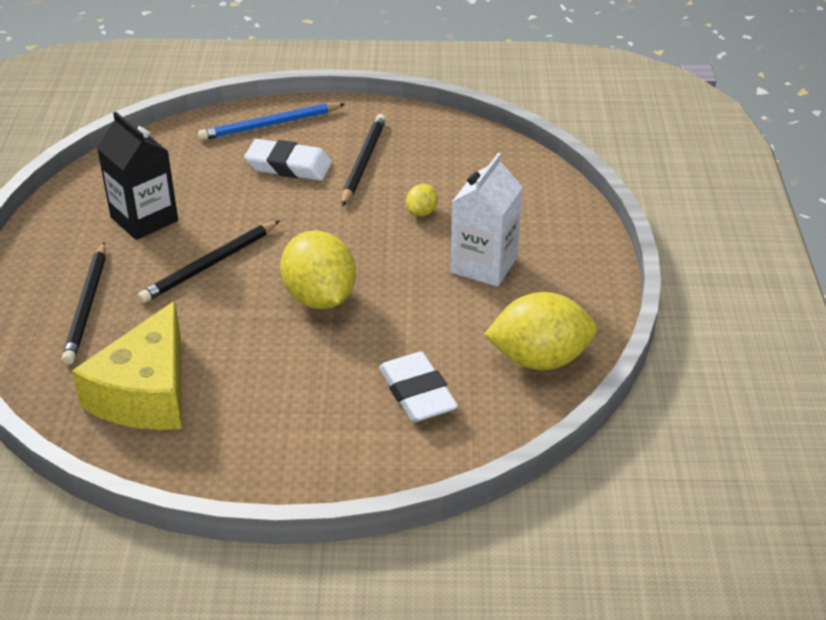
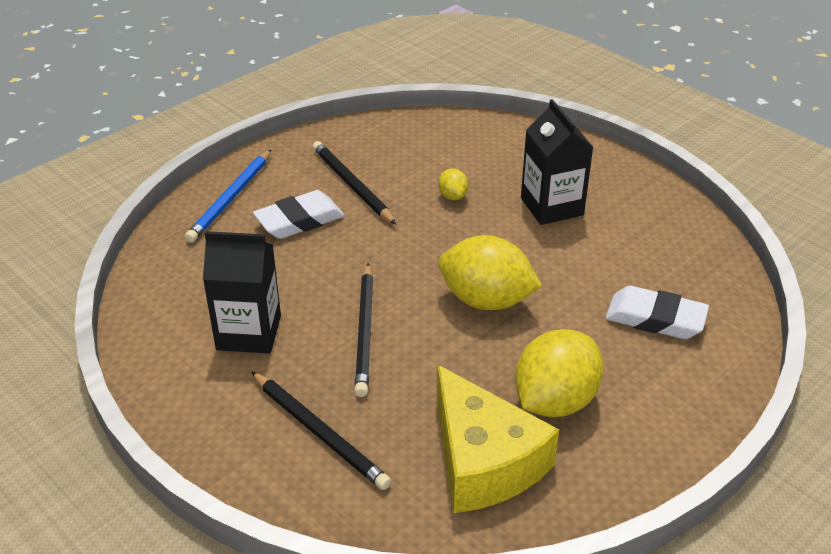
camera: 45 degrees left, 0 degrees up
(484, 265) = (551, 206): white carton -> black carton
(539, 359) = (683, 245): yellow lemon -> yellow lemon (555, 401)

